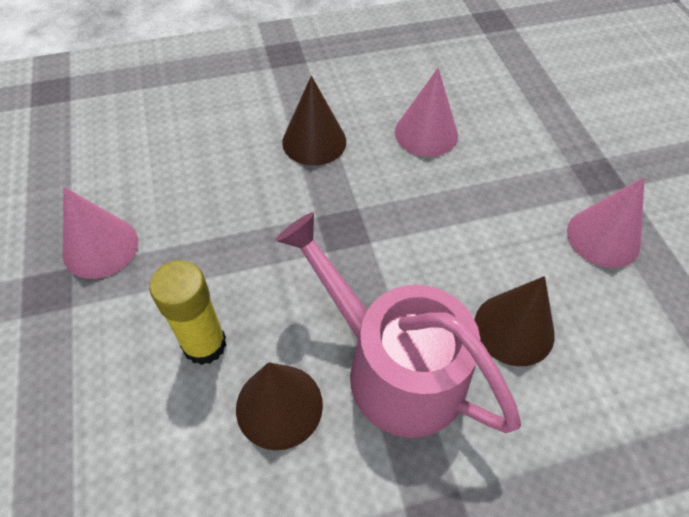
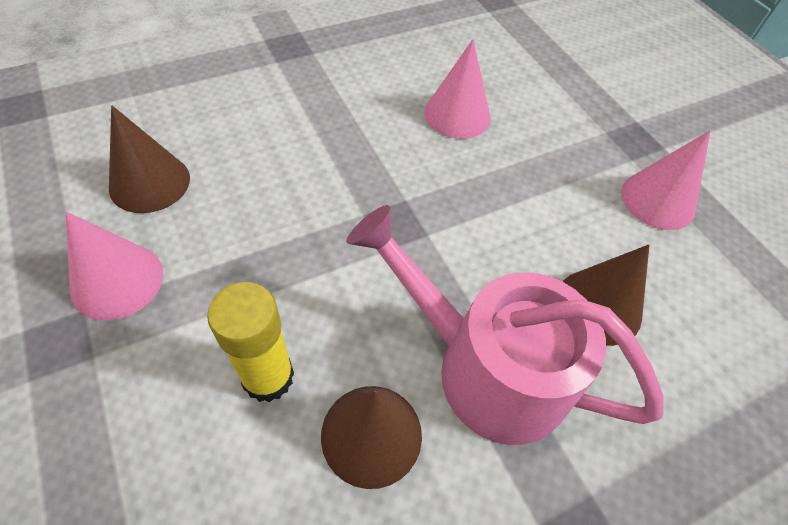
camera: 15 degrees left, 0 degrees up
(314, 141) = (341, 134): brown cone -> brown cone (149, 182)

